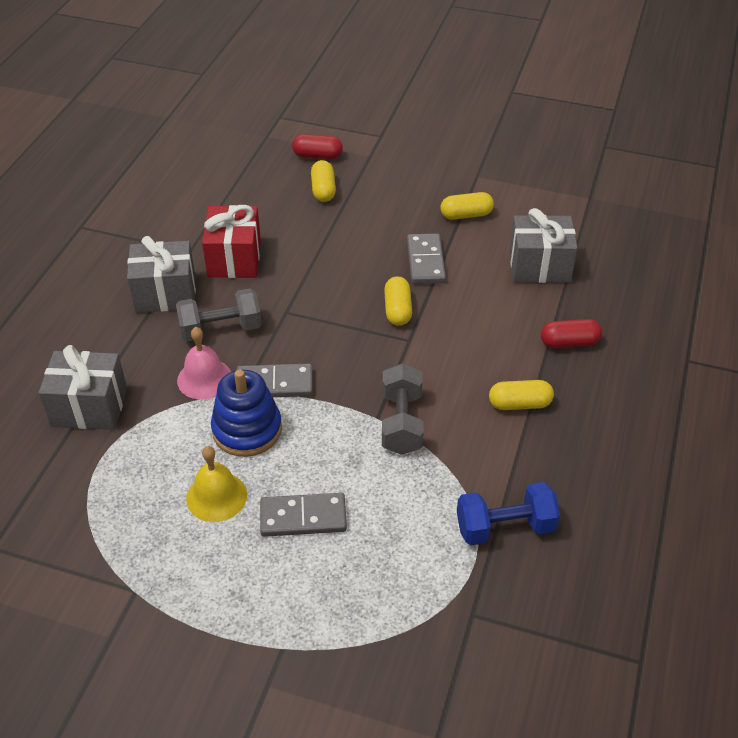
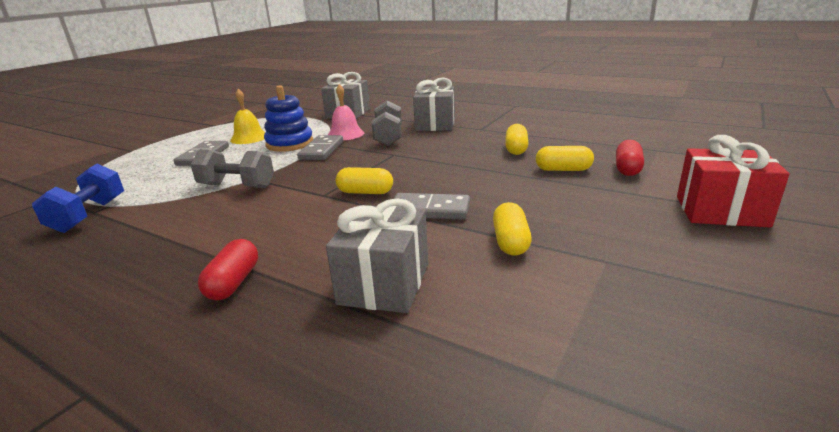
camera: 105 degrees right, 20 degrees down
(234, 259) = (466, 140): red gift -> red gift (721, 211)
(519, 404) = (190, 237): yellow capsule -> yellow capsule (516, 149)

